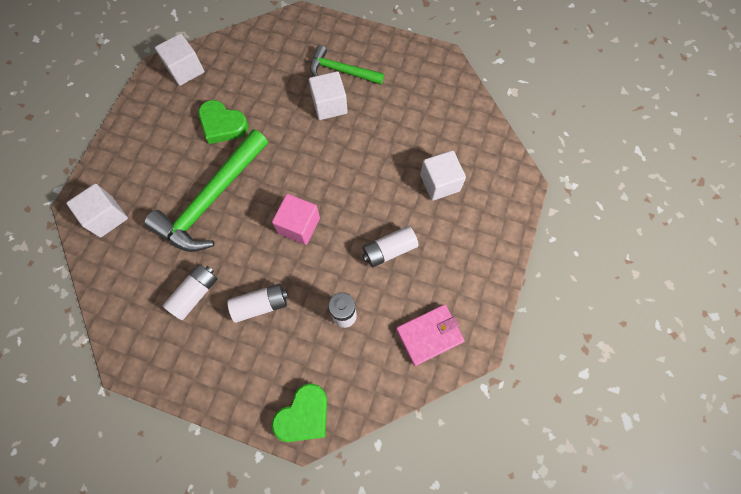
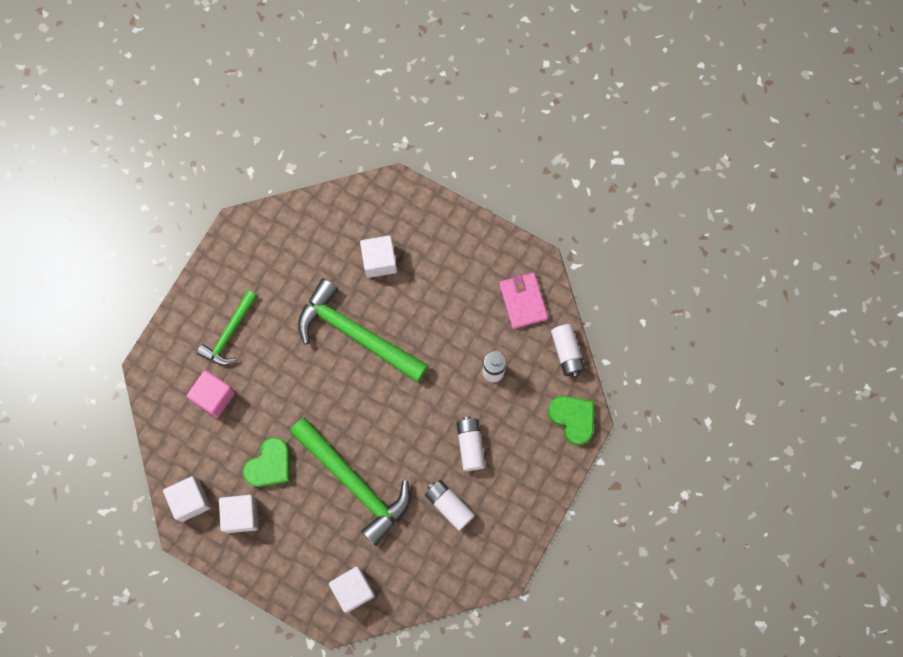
camera: 80 degrees left, 5 degrees up
(299, 225) = (398, 401): pink cube -> pink cube (214, 397)
(329, 105) = (269, 352): white cube -> white cube (241, 515)
(361, 175) = (356, 333): none -> green hammer
(389, 250) = (438, 321): white battery -> white battery (567, 353)

